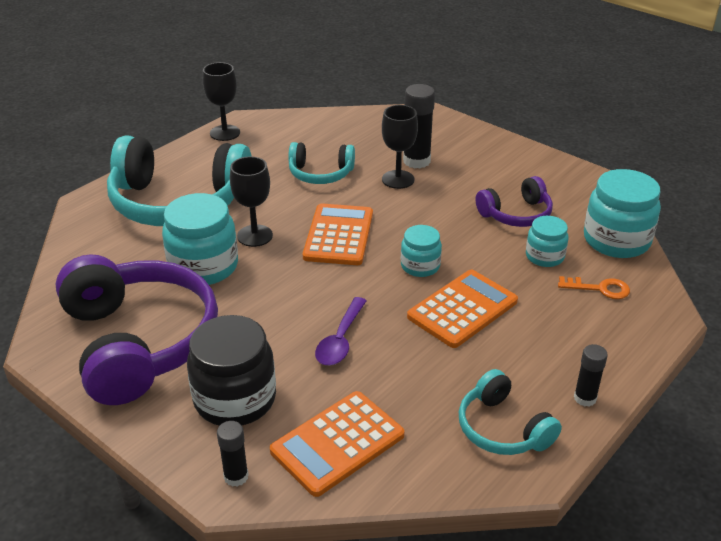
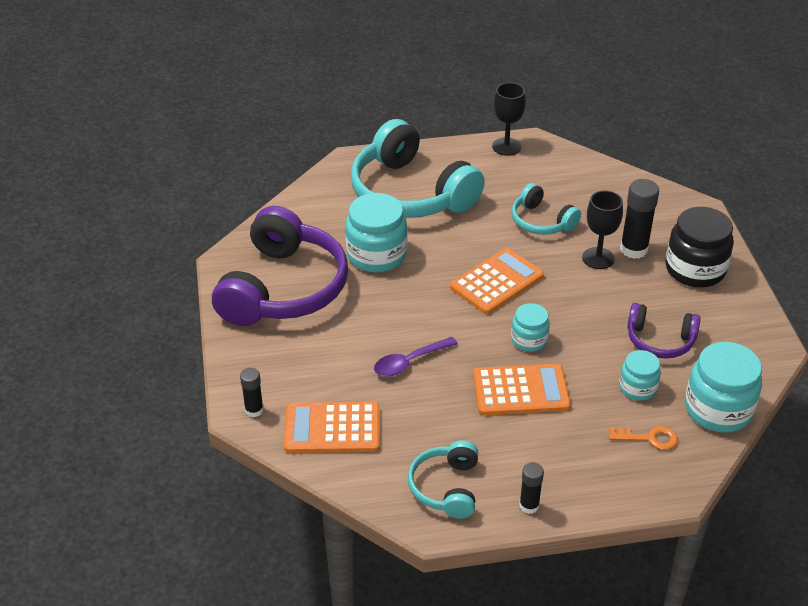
camera: 40 degrees right, 5 degrees up
(235, 399) = (302, 361): black jar -> black jar (695, 269)
(255, 236) = (436, 249): black goblet -> none
(599, 288) = (648, 438): orange key -> orange key turned 45 degrees counterclockwise

